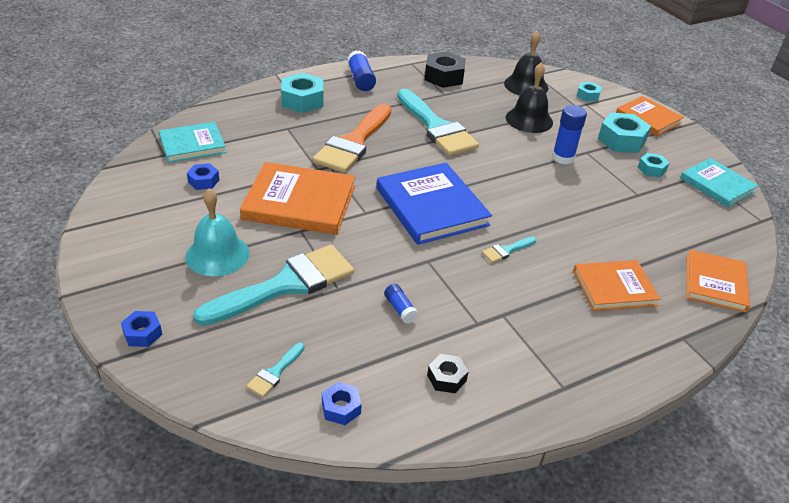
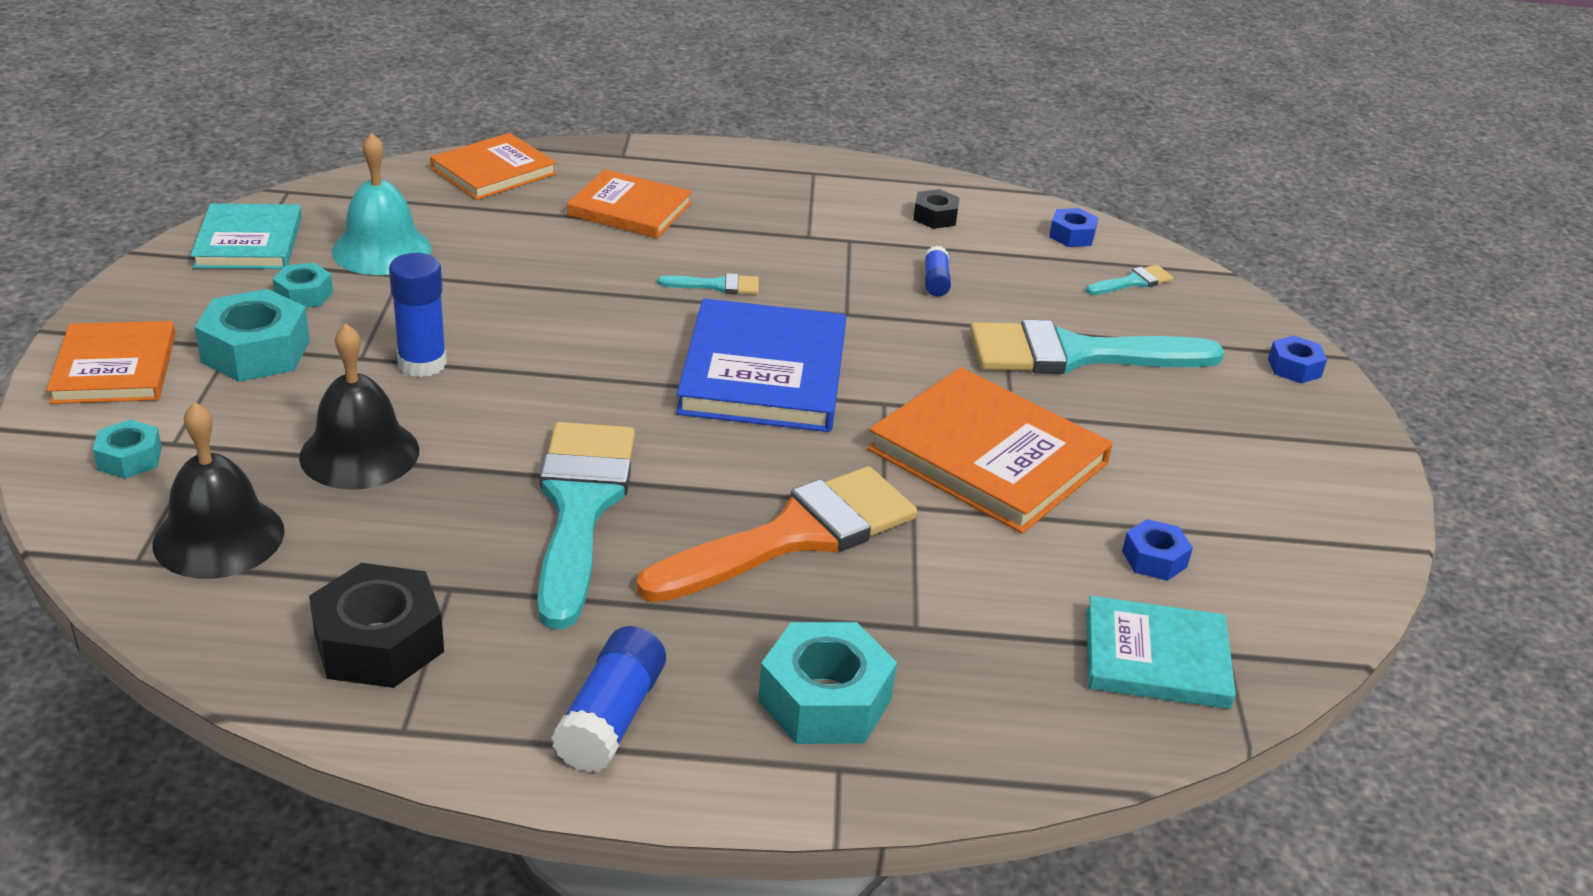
camera: 150 degrees left, 5 degrees down
(217, 254) = (1165, 424): turquoise bell -> turquoise bell (382, 250)

